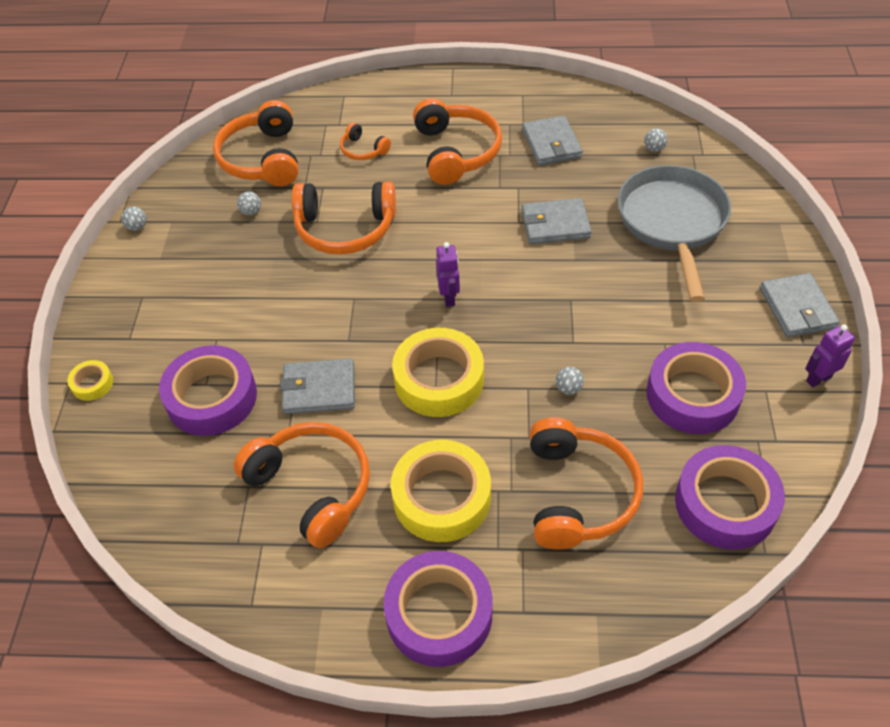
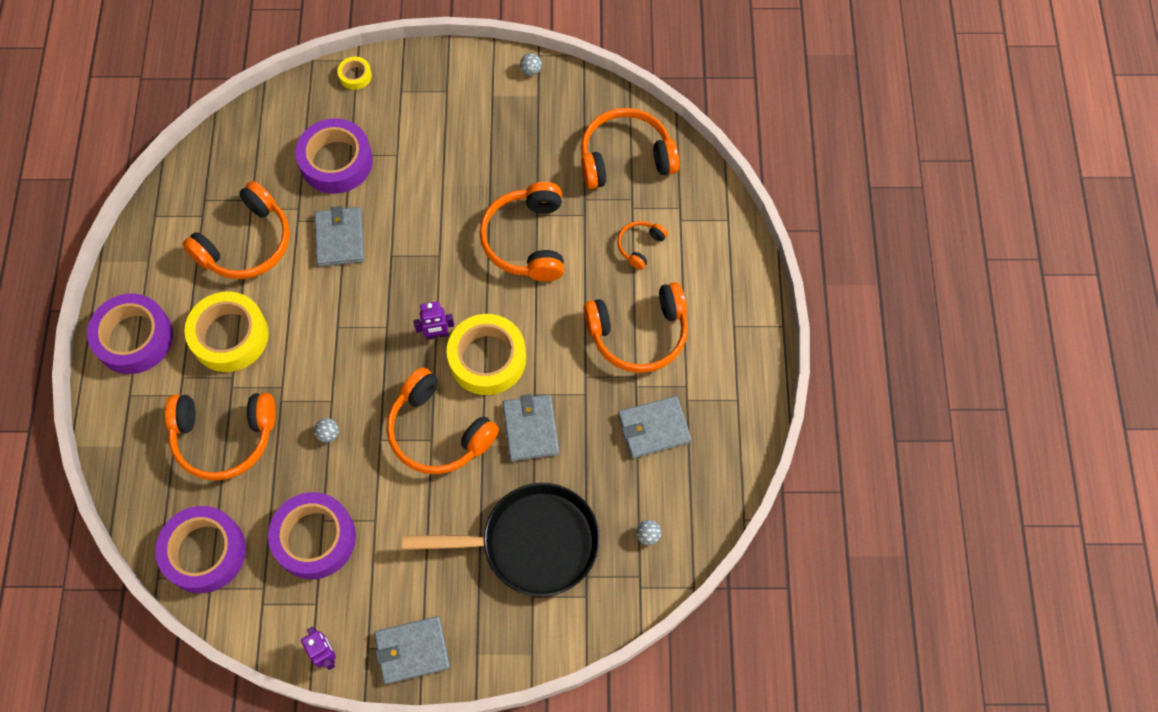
camera: 85 degrees right, 15 degrees up
(251, 212) = (550, 158): grey ball -> none
(439, 379) = (344, 329): yellow tape -> yellow tape (487, 358)
(561, 294) = (438, 432): none -> orange headphones
(672, 223) = (532, 543): grey pan -> black pan

